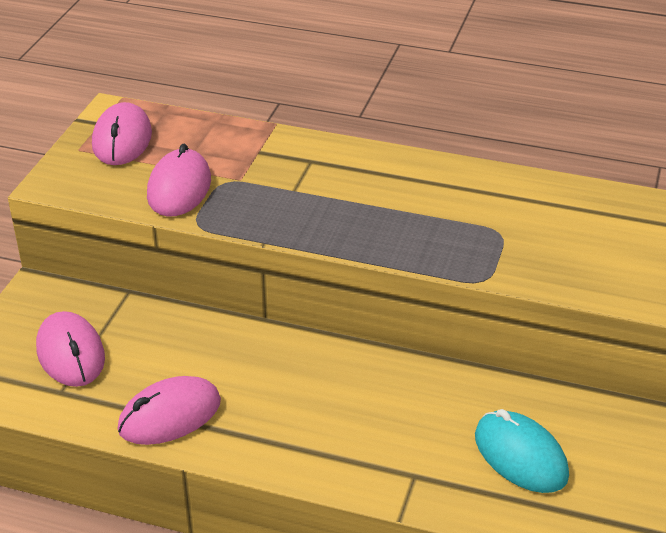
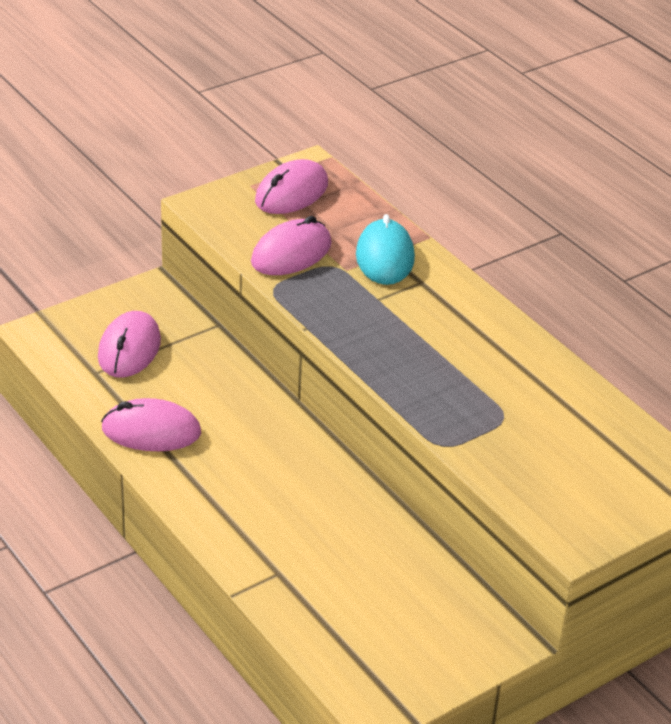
camera: 35 degrees right, 0 degrees up
(520, 456) = (374, 607): turquoise mouse -> turquoise mouse (385, 257)

